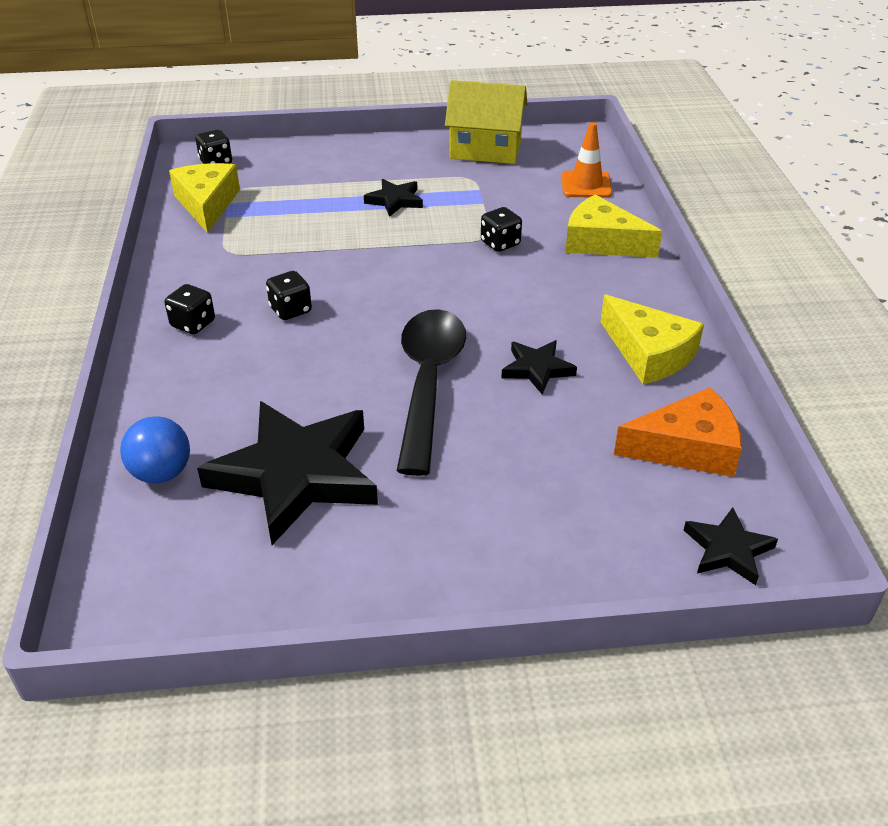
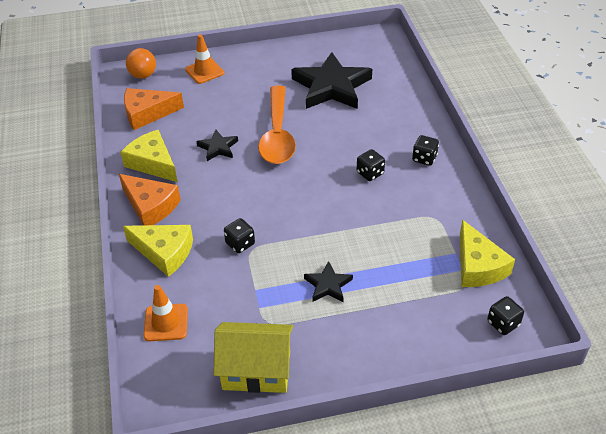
camera: 175 degrees right, 5 degrees up
(161, 473) = (393, 82): blue ball -> none
(428, 383) = (277, 134): black spoon -> orange spoon
(579, 546) = (204, 71): none -> orange traffic cone
(635, 293) = (150, 206): none -> orange cheese
(728, 549) = (143, 75): black star -> orange ball

